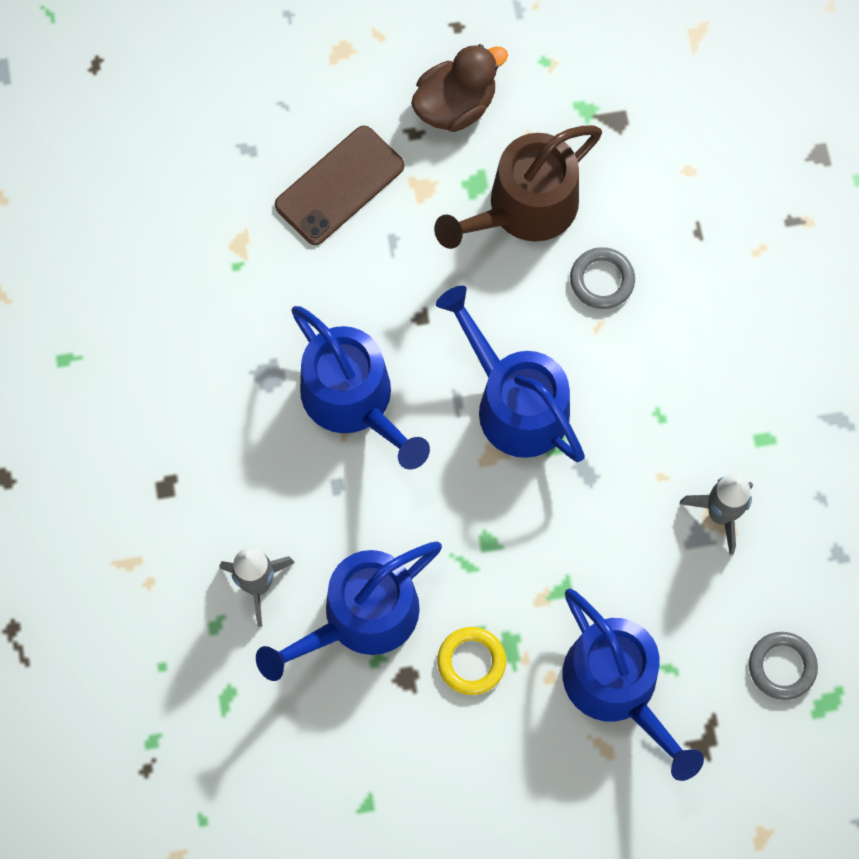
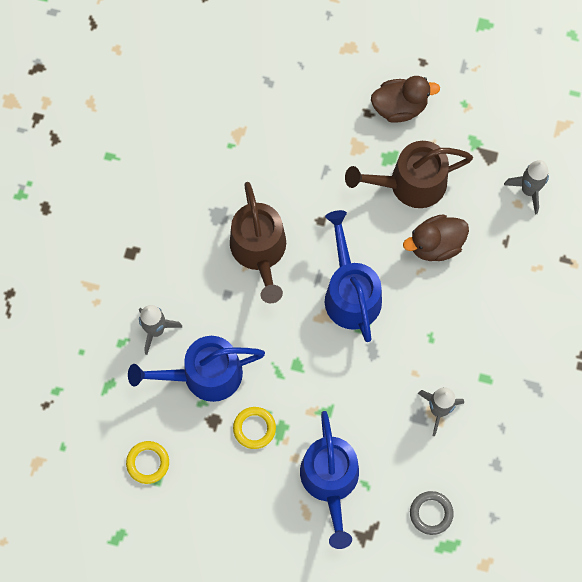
camera: 25 degrees right, 0 degrees up
(339, 185) = (310, 125): brown phone -> none
(340, 784) = (148, 463): none -> yellow ring
(353, 400) = (259, 250): blue watering can -> brown watering can
(602, 280) = (435, 245): grey ring -> brown duck
(695, 145) = (528, 190): none -> grey rocket

